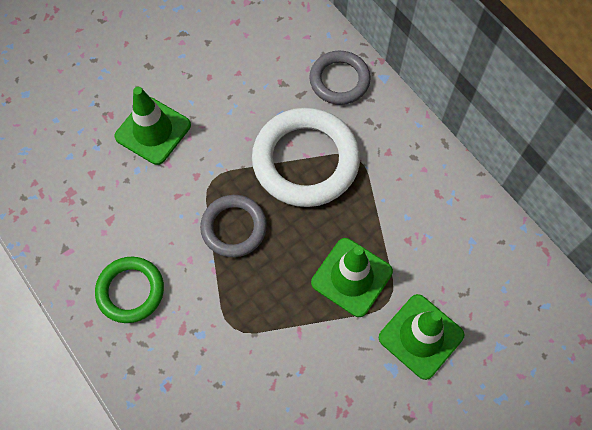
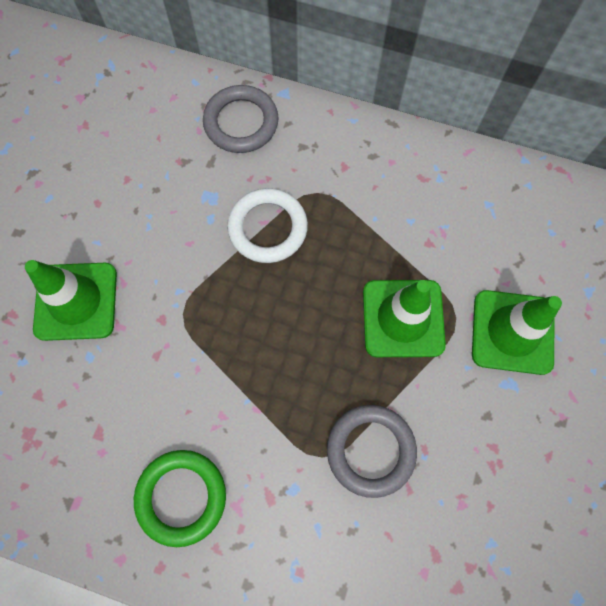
camera: 35 degrees left, 5 degrees up
(234, 227) = (244, 349): grey ring -> grey ring (370, 450)
(305, 160) = (268, 228): white ring -> white ring, size x0.59

